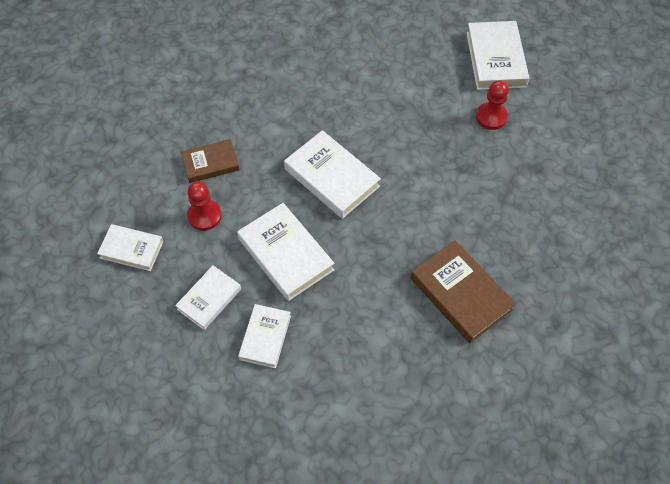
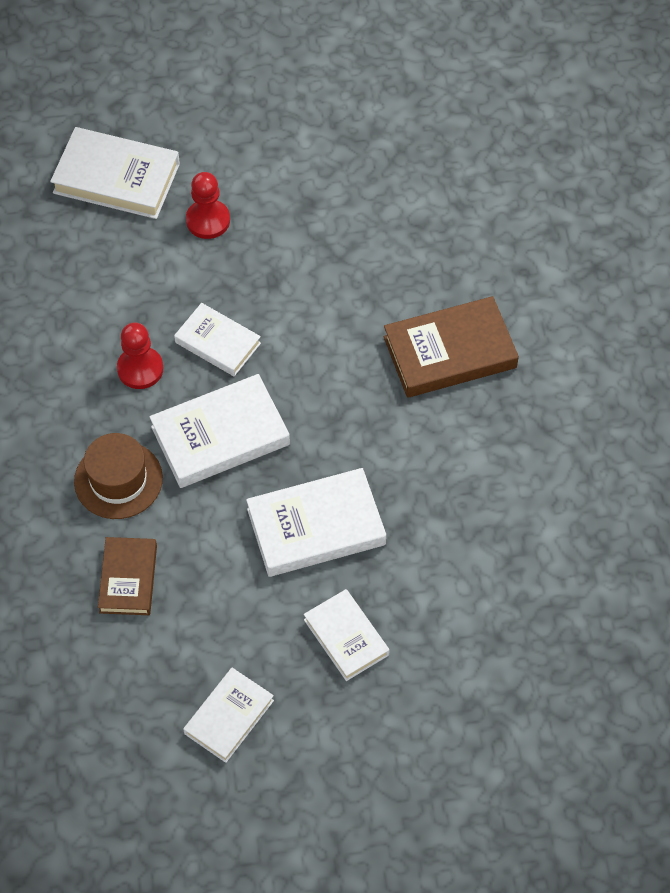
camera: 70 degrees left, 0 degrees up
(204, 216) = (213, 609): red pawn -> red pawn (140, 369)
(265, 337) = (426, 586): white book -> white book (217, 343)
(277, 135) = (118, 480): none -> brown hat

